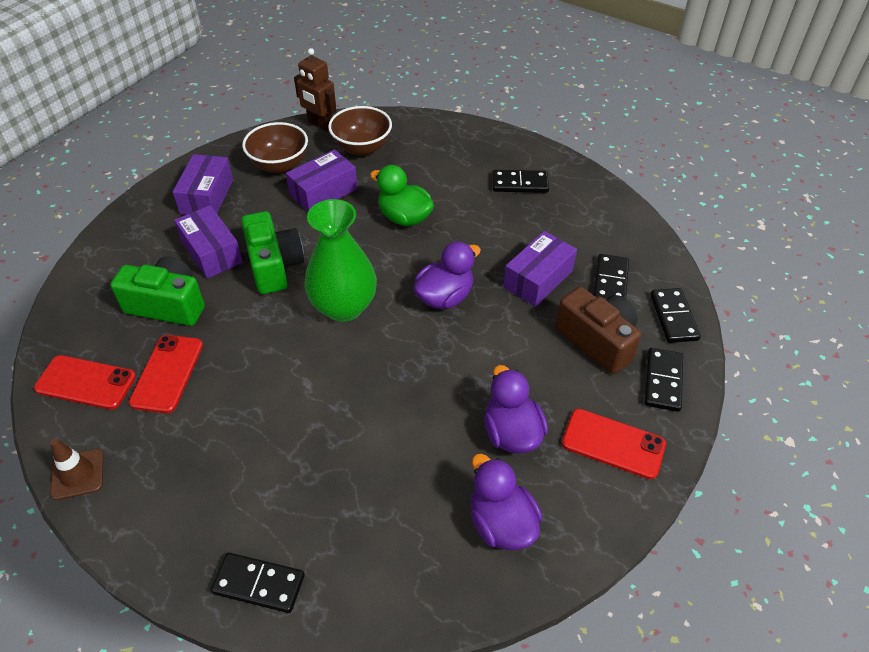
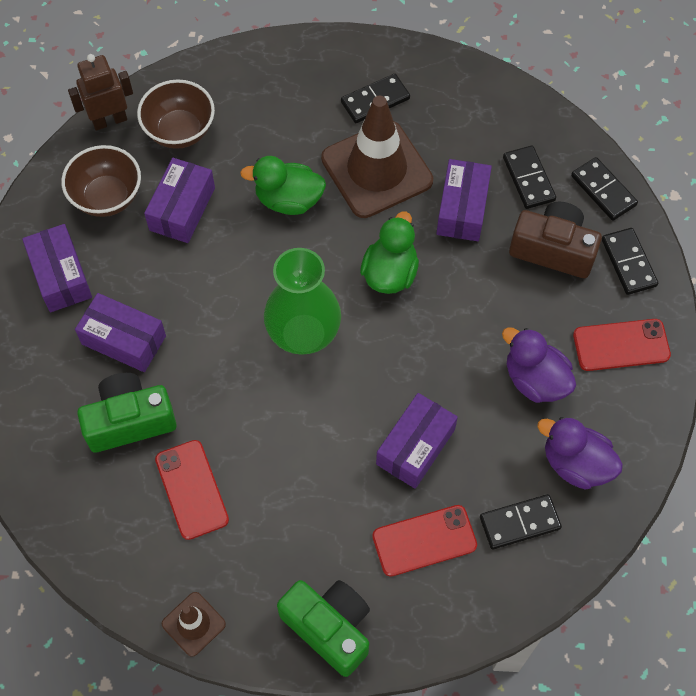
camera: 30 degrees left, 15 degrees up
(86, 383) = (121, 540): red phone -> red phone (424, 541)
(259, 584) = (423, 621): black domino -> black domino (519, 523)
(274, 266) = (201, 323): green camera -> green camera (329, 627)
(320, 125) = (109, 120): brown robot -> brown robot turned 150 degrees clockwise
(366, 433) = (415, 447): none -> purple box
(445, 297) = (390, 273): purple duck -> green duck
(487, 226) = (377, 170): none -> brown traffic cone

